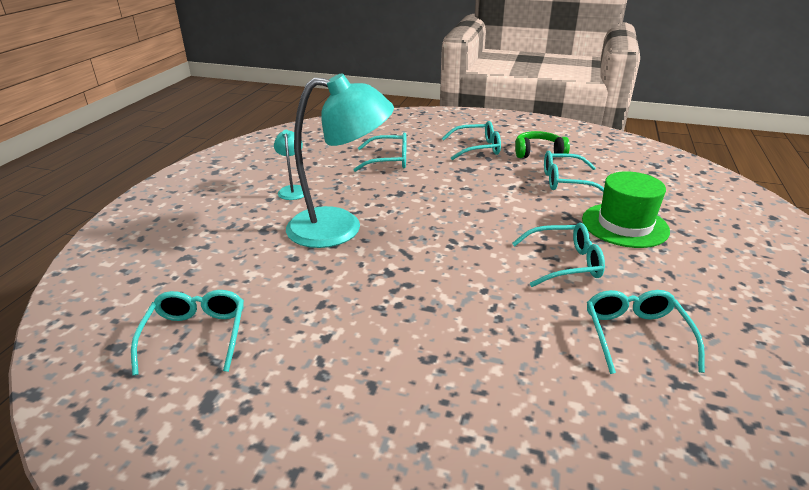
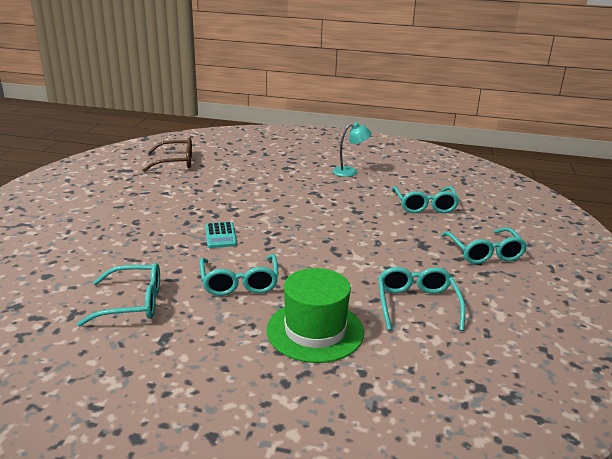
camera: 85 degrees right, 5 degrees down
(196, 335) = (176, 162): turquoise glasses -> brown glasses
(340, 228) = (292, 191): turquoise lamp -> none
(463, 278) = (220, 235): none -> turquoise calculator
(538, 153) = (495, 294): green headphones -> none

